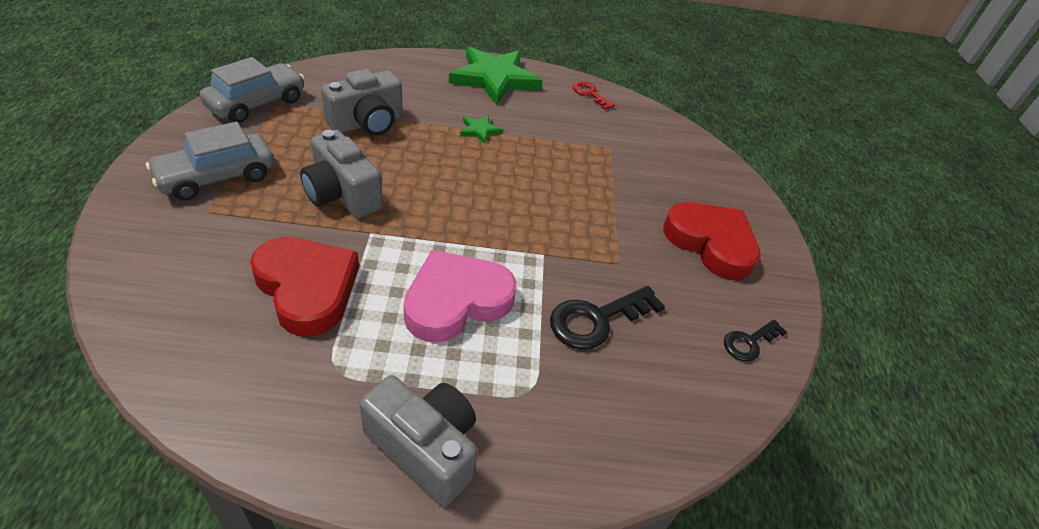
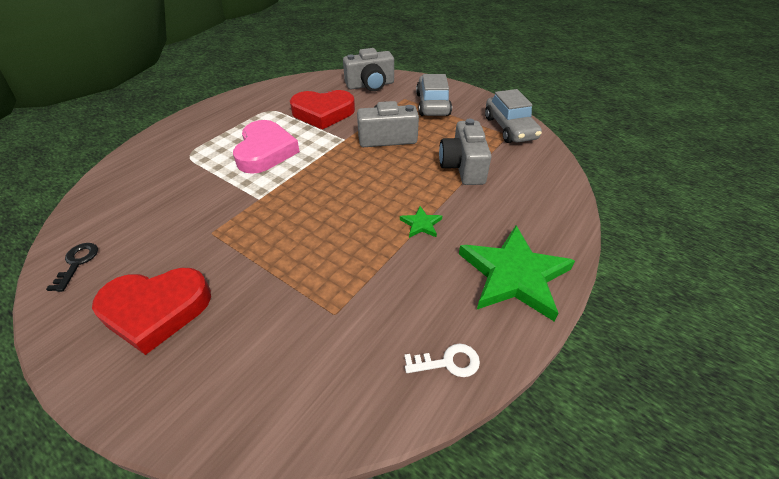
camera: 130 degrees right, 0 degrees up
(424, 448) = (206, 120): grey camera -> grey camera (370, 85)
(589, 94) = (448, 362): red key -> white key
(596, 320) = (189, 197): black key -> none

